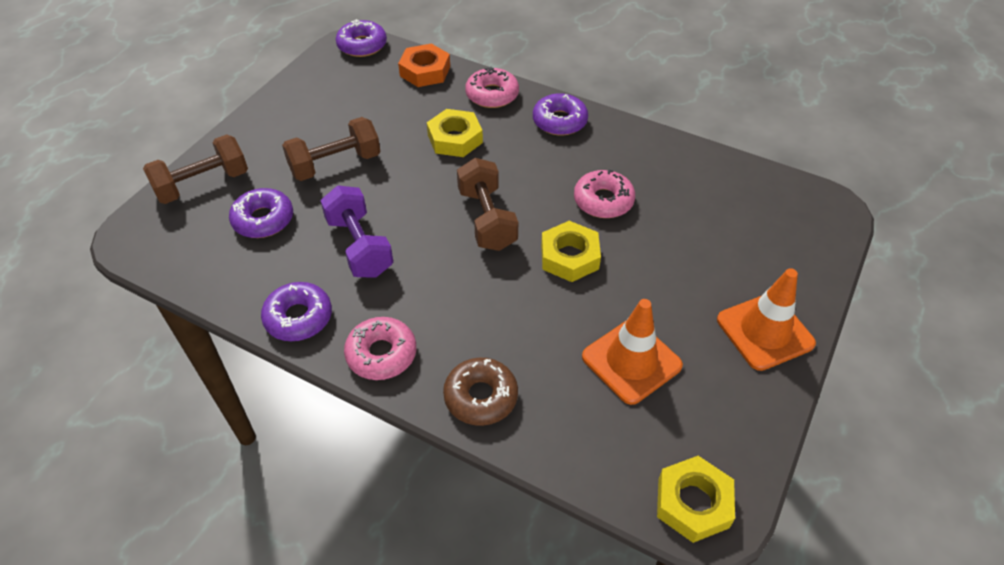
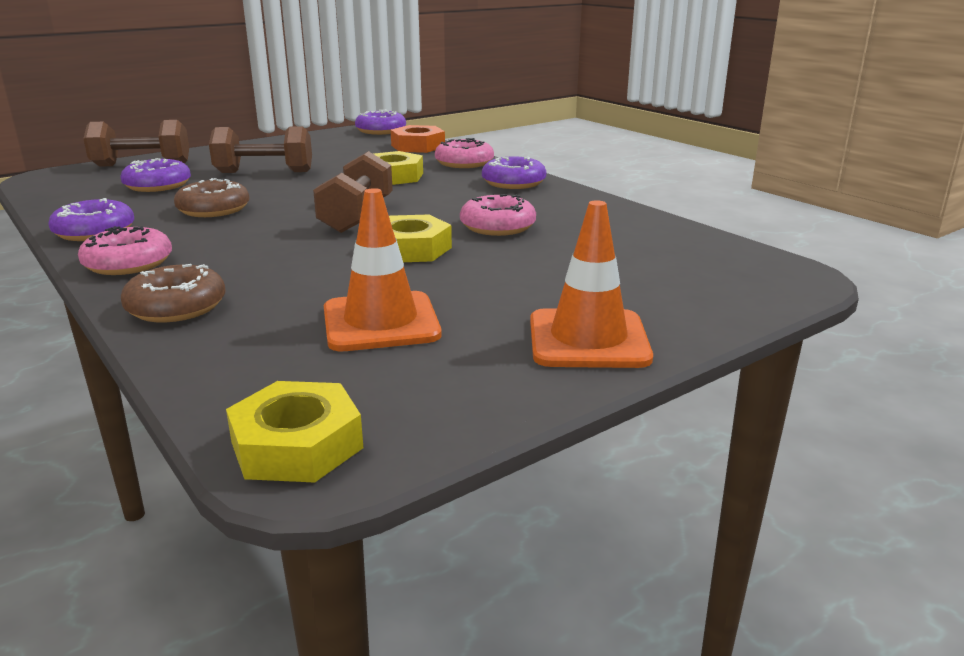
camera: 25 degrees right, 25 degrees down
(359, 246) = (213, 209): purple dumbbell -> brown donut

